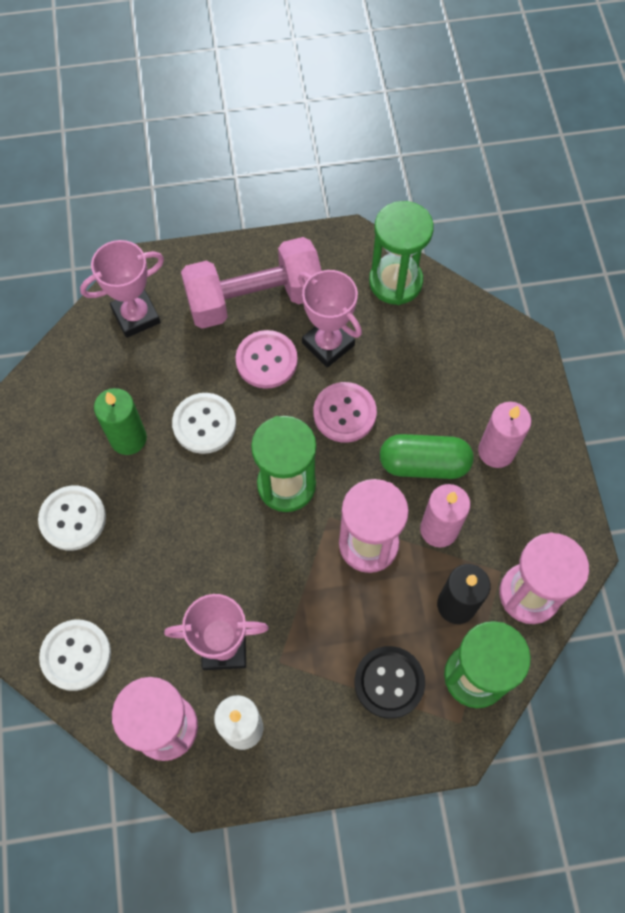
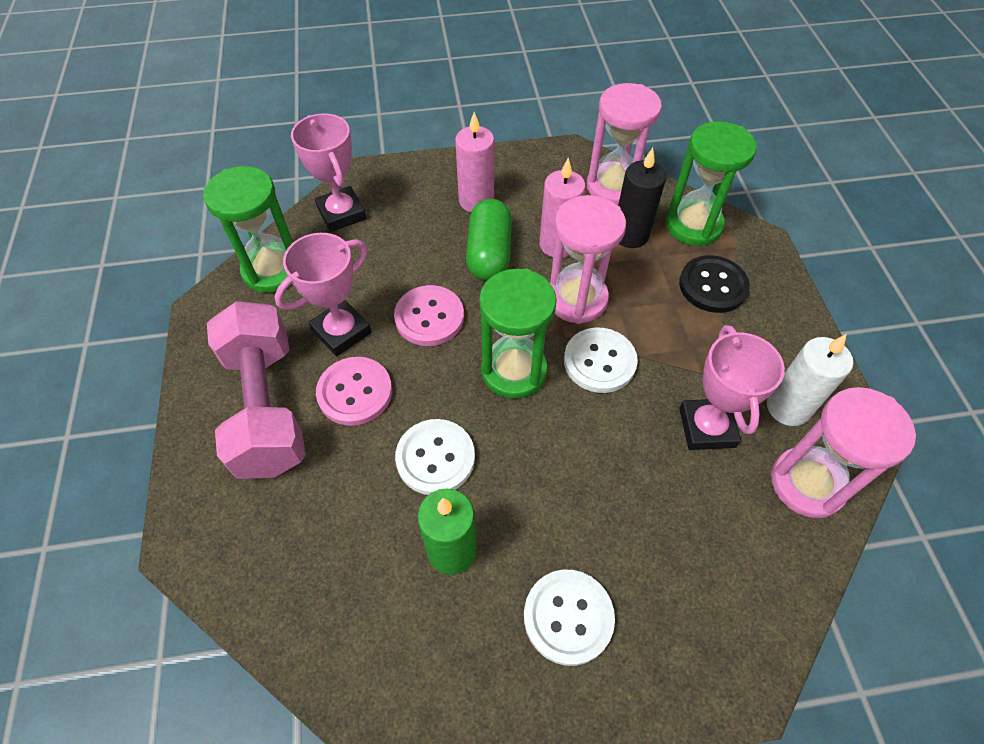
camera: 90 degrees left, 10 degrees down
(76, 655) = (748, 595): white button -> white button (599, 361)
(136, 316) = (264, 553): pink trophy -> pink trophy (341, 213)

